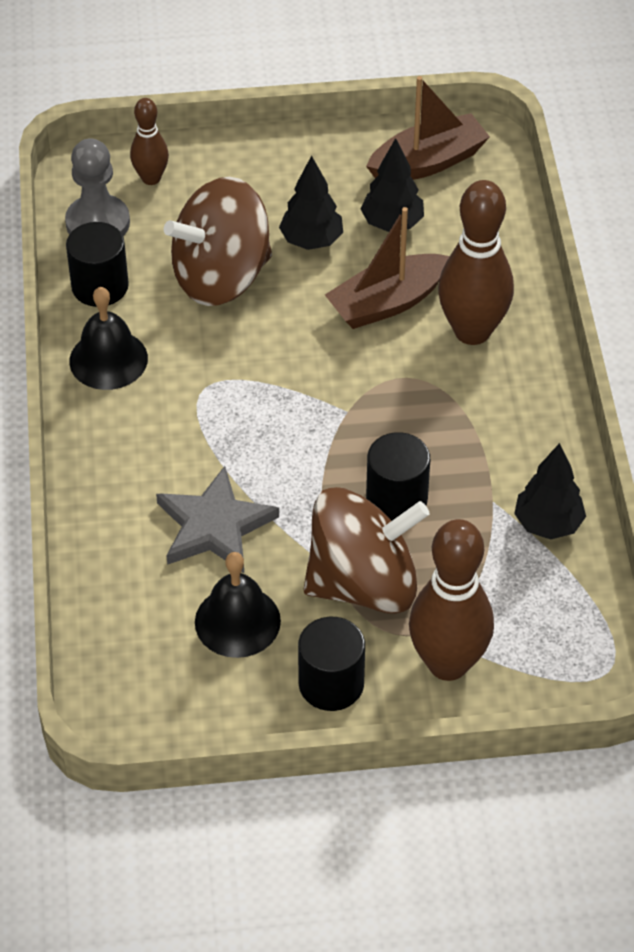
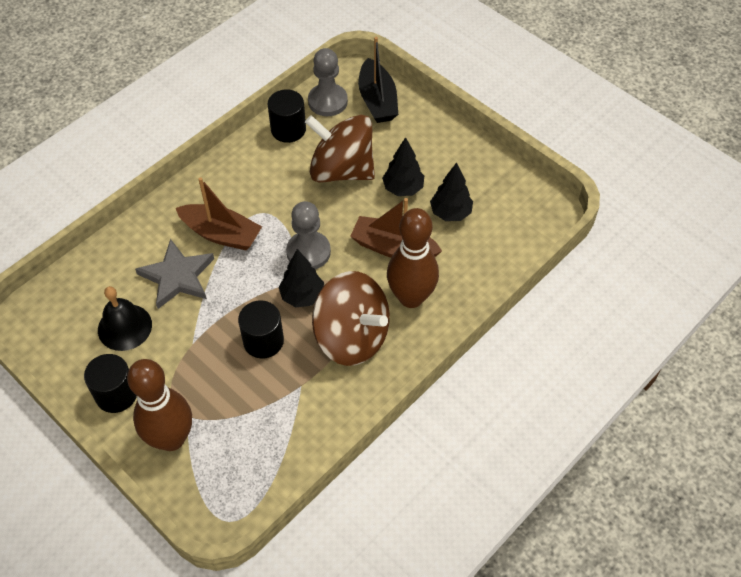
camera: 50 degrees right, 5 degrees up
(108, 359) = (245, 164): black bell -> none
(151, 178) = (377, 100): brown bowling pin -> black boat
(311, 381) = (308, 252): none -> grey pawn
(363, 583) = (194, 364): brown spinning top -> brown spinning top (352, 337)
(428, 162) = (510, 199): brown boat -> brown boat (221, 234)
(548, 524) = (307, 422): black tree -> black tree (302, 296)

